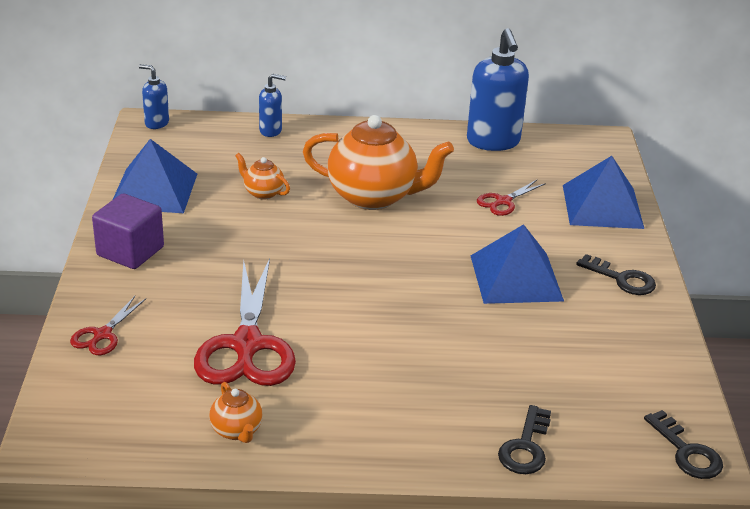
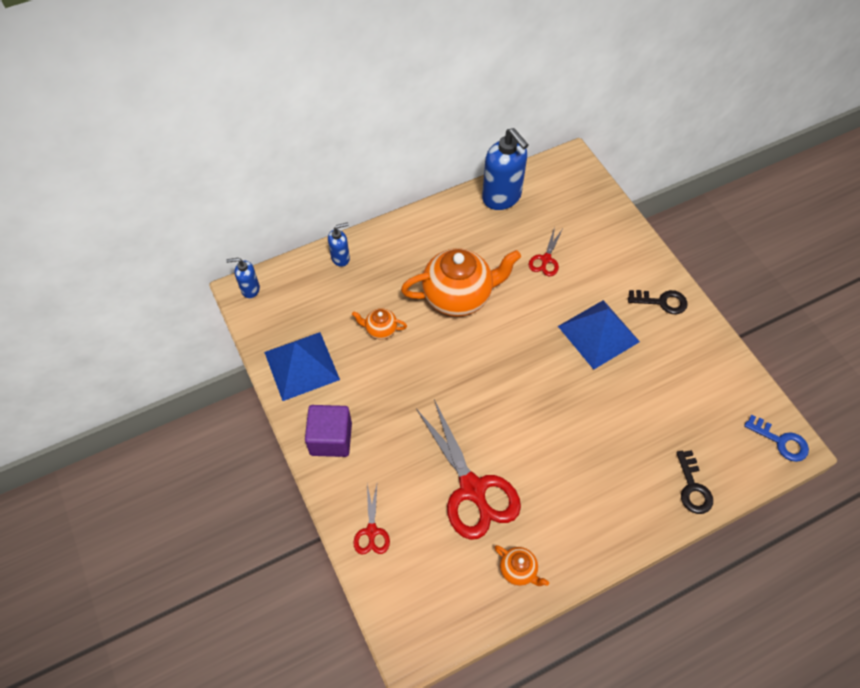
camera: 25 degrees left, 25 degrees up
(602, 206) = (610, 233): blue pyramid -> none
(687, 452) = (781, 441): black key -> blue key

